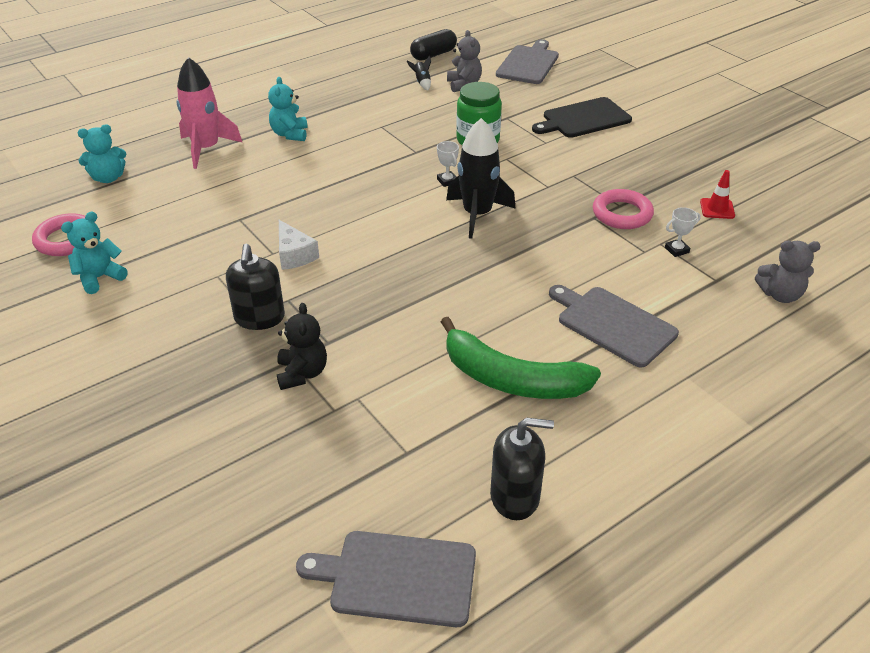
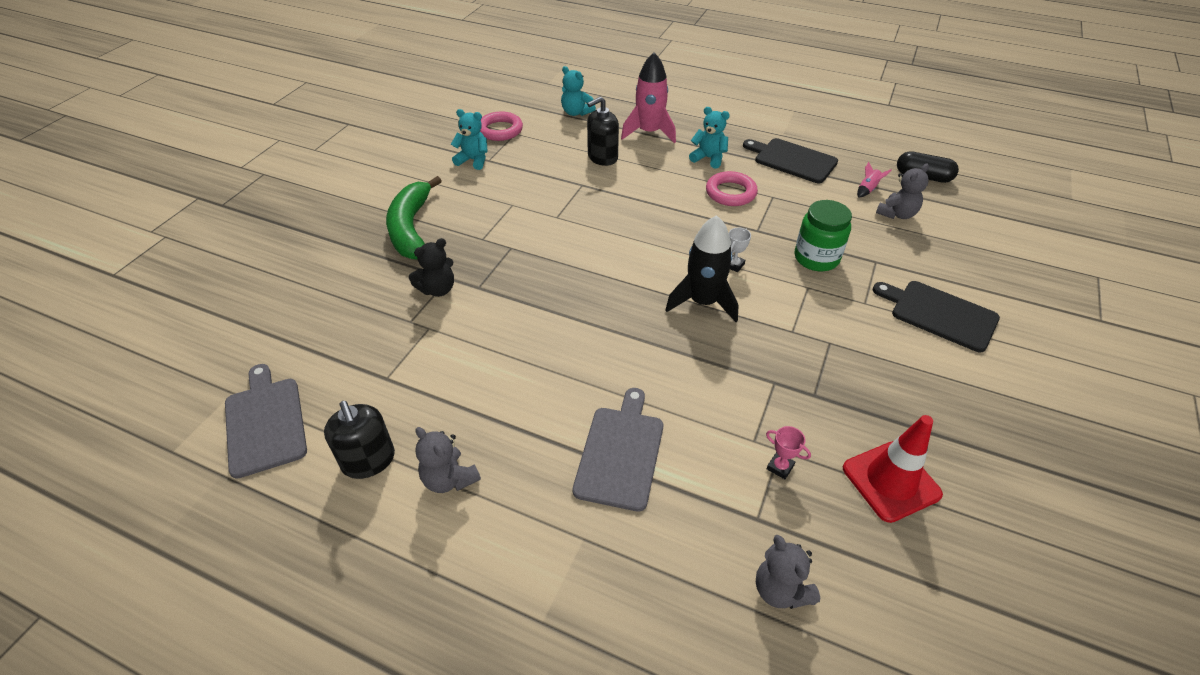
camera: 60 degrees right, 5 degrees up
(259, 318) = (482, 243): black soap dispenser -> black soap dispenser (602, 157)
(290, 134) = (708, 158): turquoise teddy bear -> turquoise teddy bear turned 60 degrees clockwise
(294, 255) = (563, 227): white cheese -> none
(344, 97) = (792, 160): none -> black cutting board
(422, 83) = (867, 189): black rocket -> pink rocket
(511, 379) = (501, 408): green banana -> green banana (411, 228)
(528, 64) = (992, 238): grey cutting board -> none
(576, 441) = (449, 479): none -> grey teddy bear
(622, 214) = (801, 401): pink ring -> pink ring (730, 193)
(676, 250) = (780, 467): white trophy -> pink trophy
(717, 209) = (891, 481): red traffic cone -> red traffic cone, size x1.87

